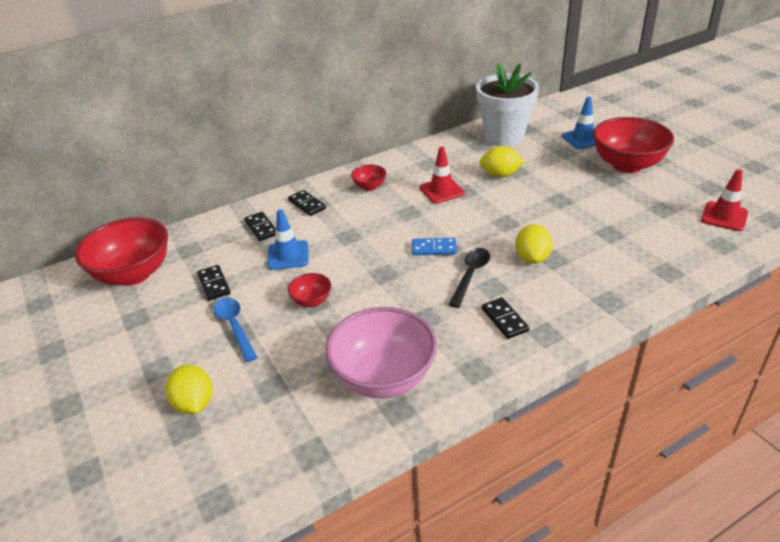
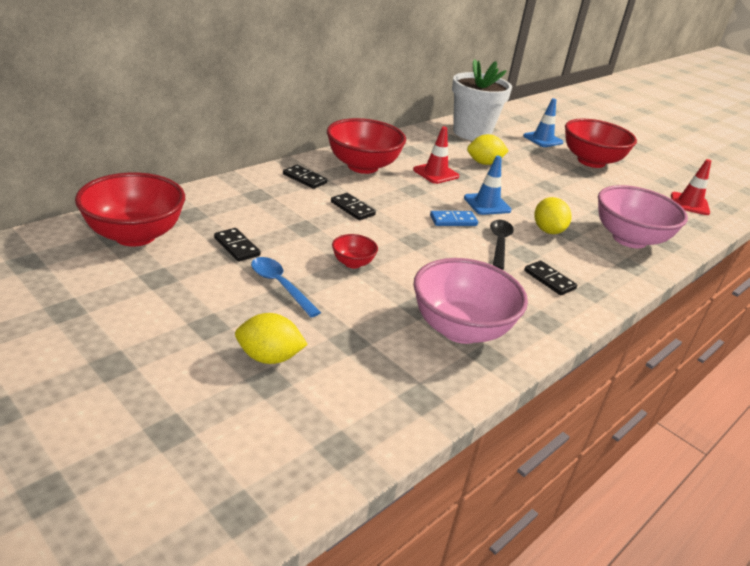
camera: 20 degrees left, 5 degrees down
(194, 403) = (269, 357): yellow lemon -> yellow lemon turned 45 degrees counterclockwise
(261, 228) = (265, 197): black domino -> black domino (352, 208)
(288, 255) = (307, 222): blue traffic cone -> blue traffic cone (487, 204)
(369, 186) = (362, 166): red bowl -> red bowl, size x2.18
(623, 266) = (629, 239): none -> pink bowl

